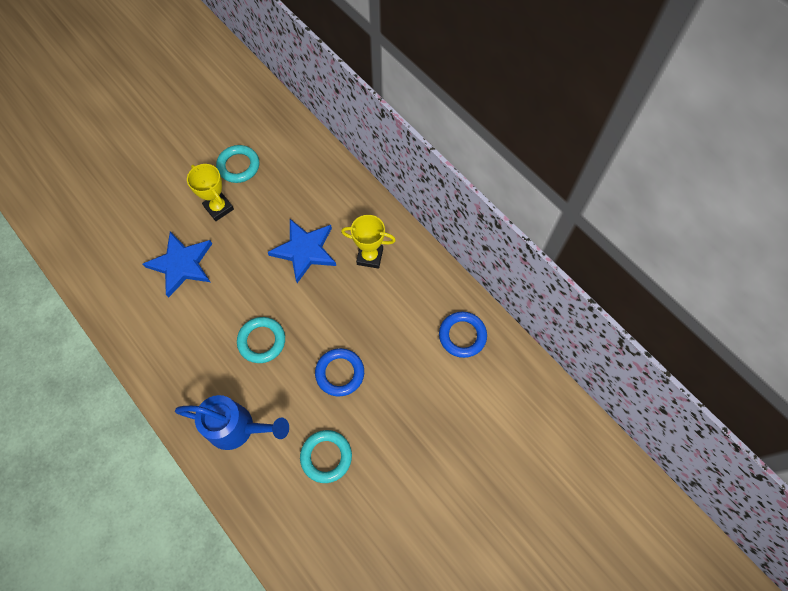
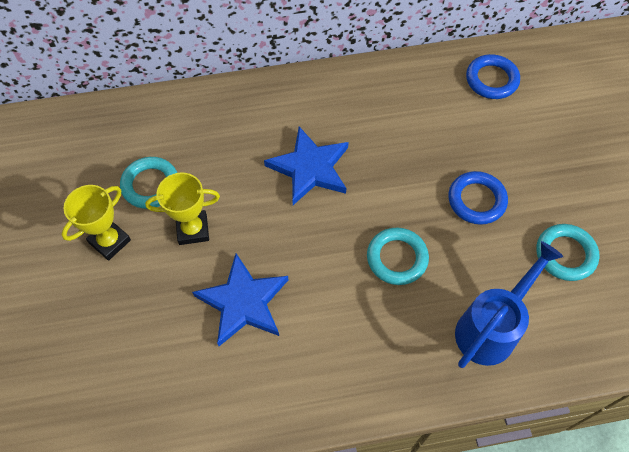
camera: 60 degrees left, 5 degrees down
(370, 256) = (356, 113): yellow trophy -> yellow trophy (110, 241)

